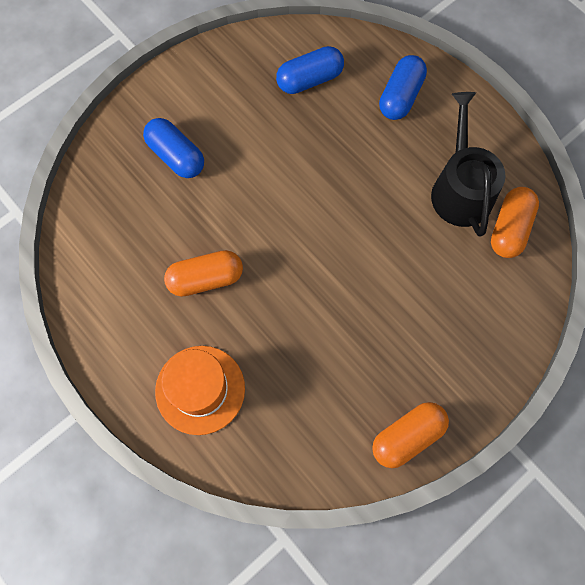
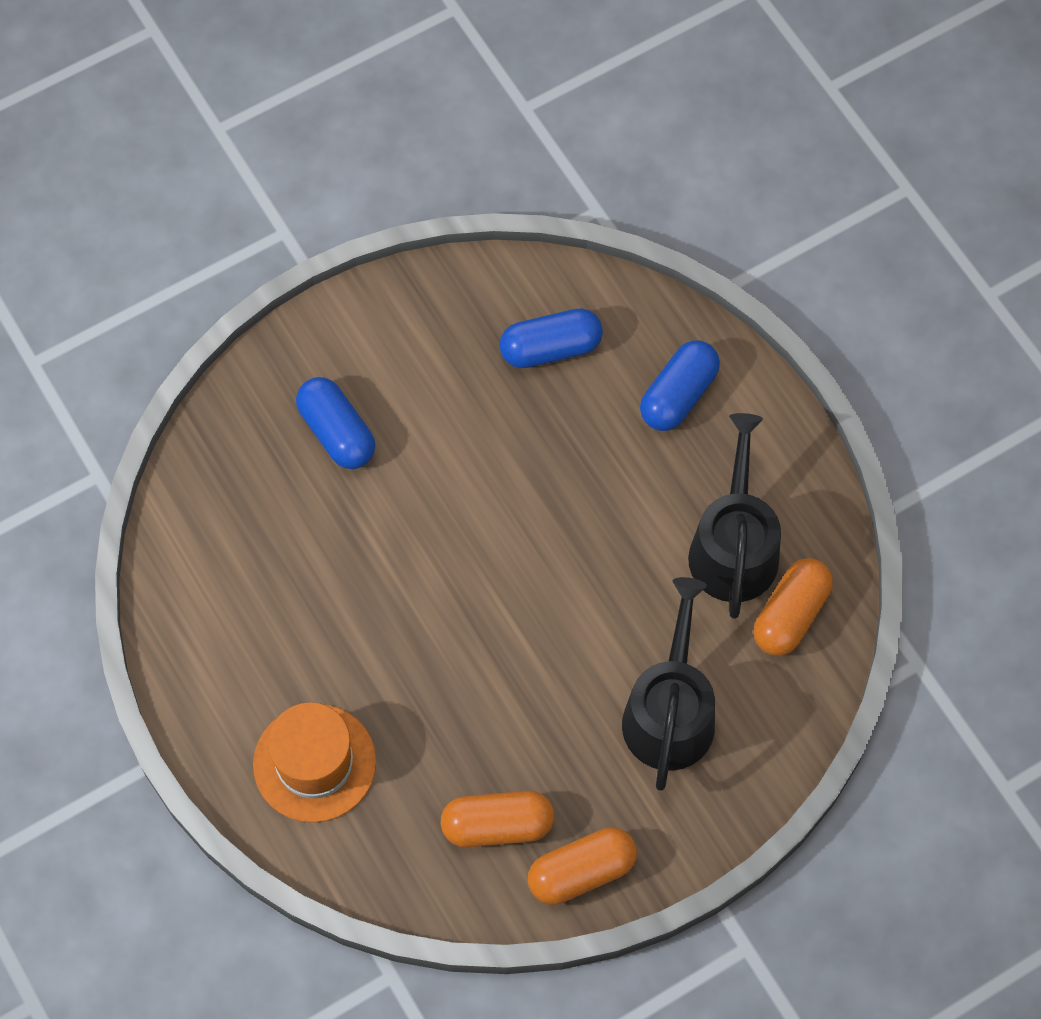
camera: 10 degrees right, 5 degrees down
(206, 279) = (348, 615): orange capsule -> orange capsule (497, 825)
(443, 309) = (670, 712): none -> black watering can

